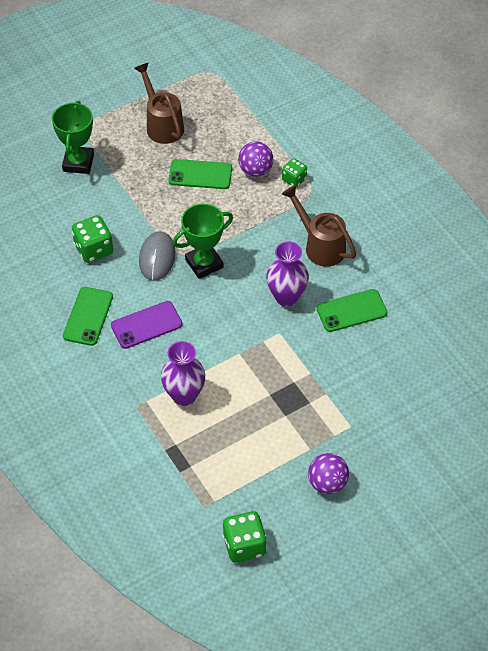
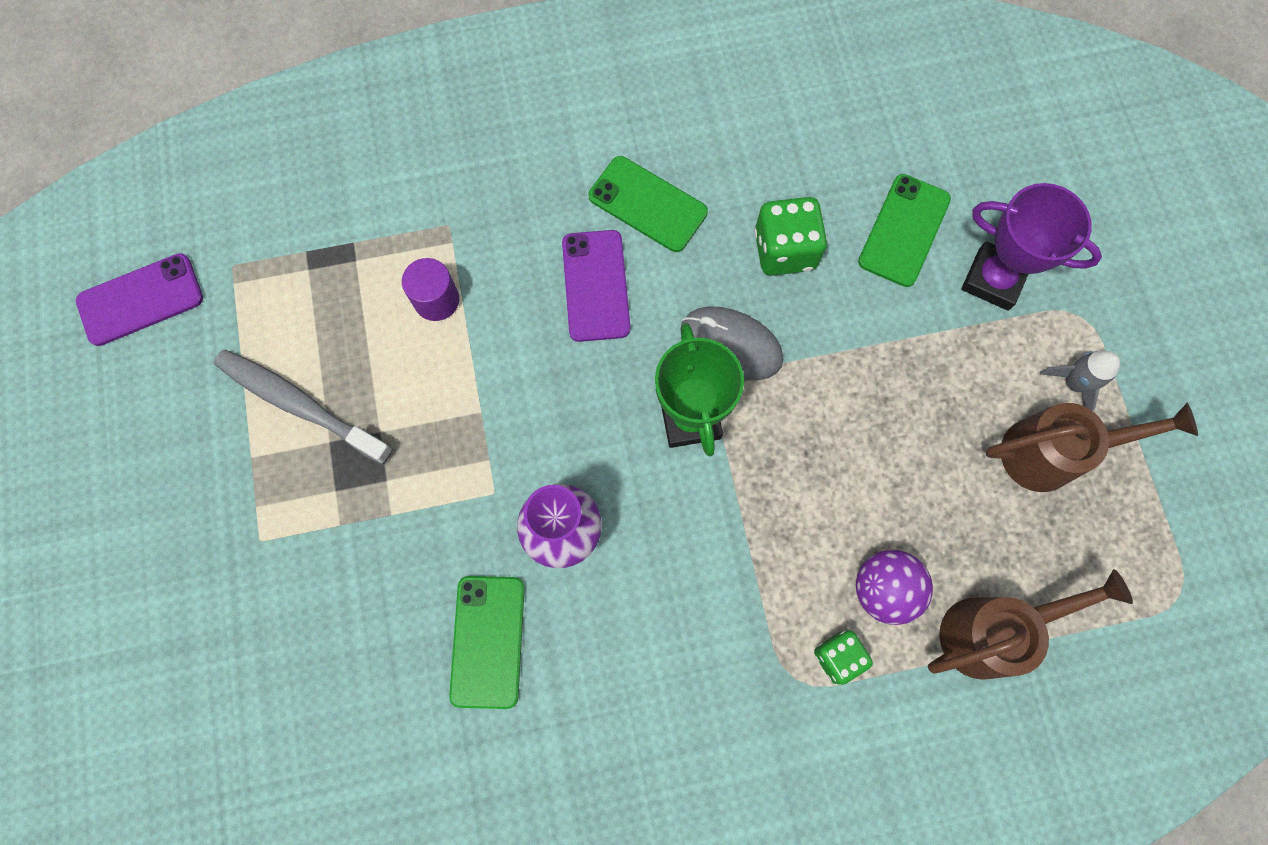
camera: 110 degrees right, 20 degrees up
(78, 163) = (993, 279): green trophy -> purple trophy
(123, 123) = (1074, 383): none -> grey rocket
(184, 395) = (436, 300): purple vase -> purple cylinder
(200, 174) = (903, 481): green phone -> green phone (904, 230)
(244, 545) = (141, 300): green dice -> purple phone
(271, 437) = (300, 405): none -> grey toothbrush
(320, 246) = (656, 643): brown watering can -> brown watering can (993, 631)
(327, 483) = (178, 460): purple ball -> none

